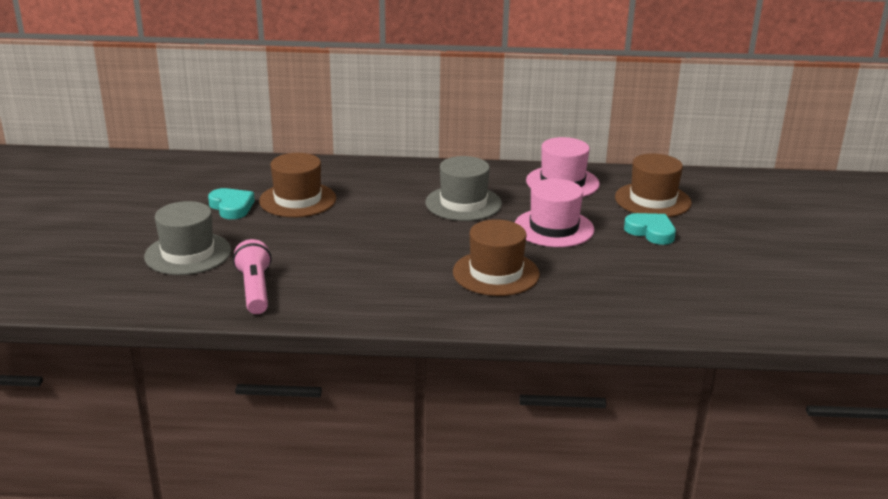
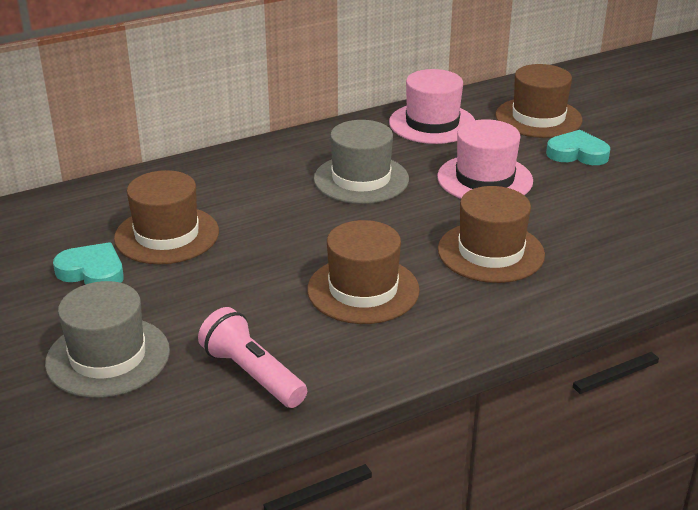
camera: 30 degrees left, 5 degrees up
(379, 267) = (363, 290): none -> brown hat

